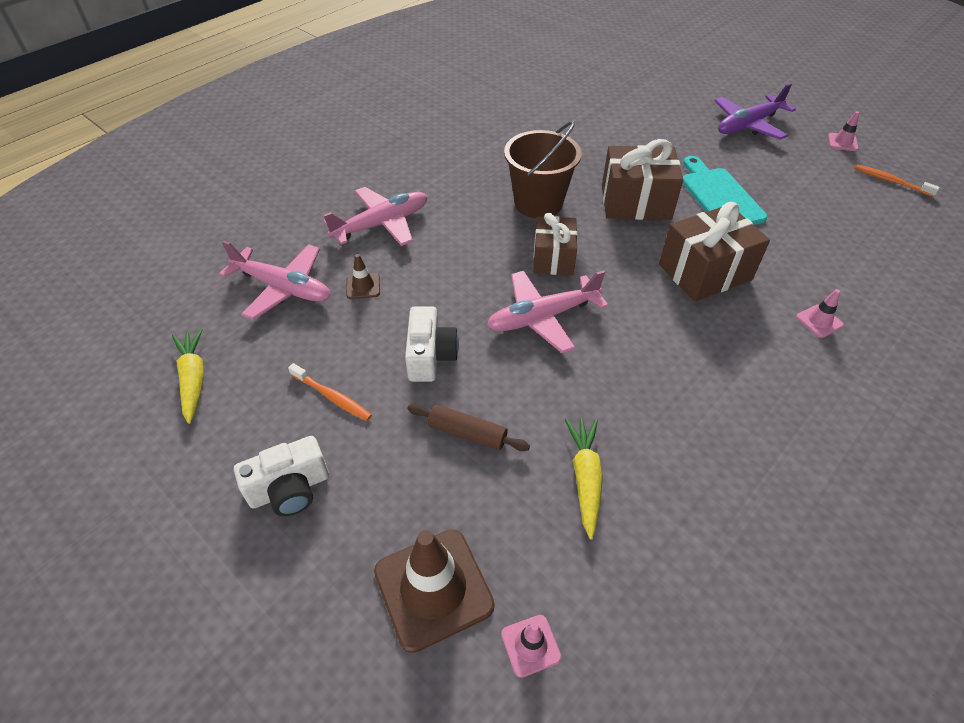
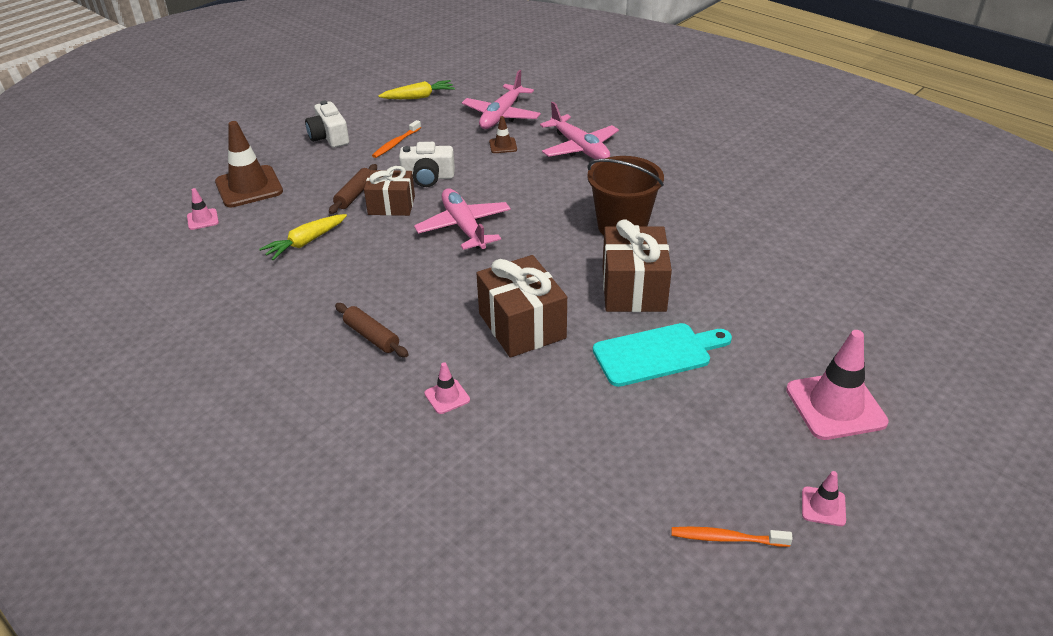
camera: 90 degrees right, 10 degrees down
(553, 258) = (539, 234): brown gift -> brown gift (391, 205)
(585, 478) = (305, 242): yellow carrot -> yellow carrot turned 135 degrees clockwise
(748, 125) = (835, 406): purple plane -> pink traffic cone
(753, 386) = (372, 336): none -> brown rolling pin
(891, 181) = (726, 538): orange toothbrush -> orange toothbrush turned 120 degrees counterclockwise

